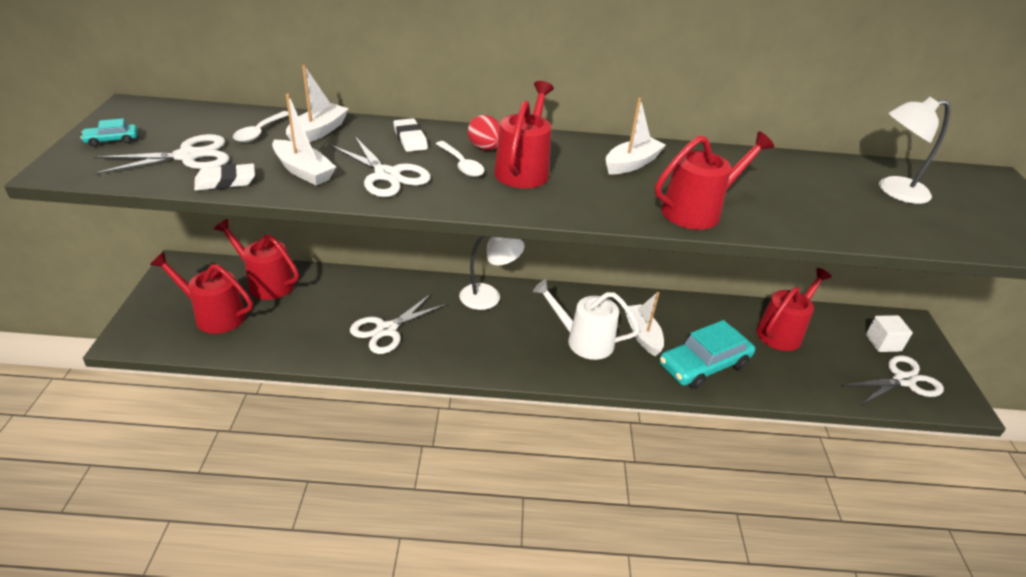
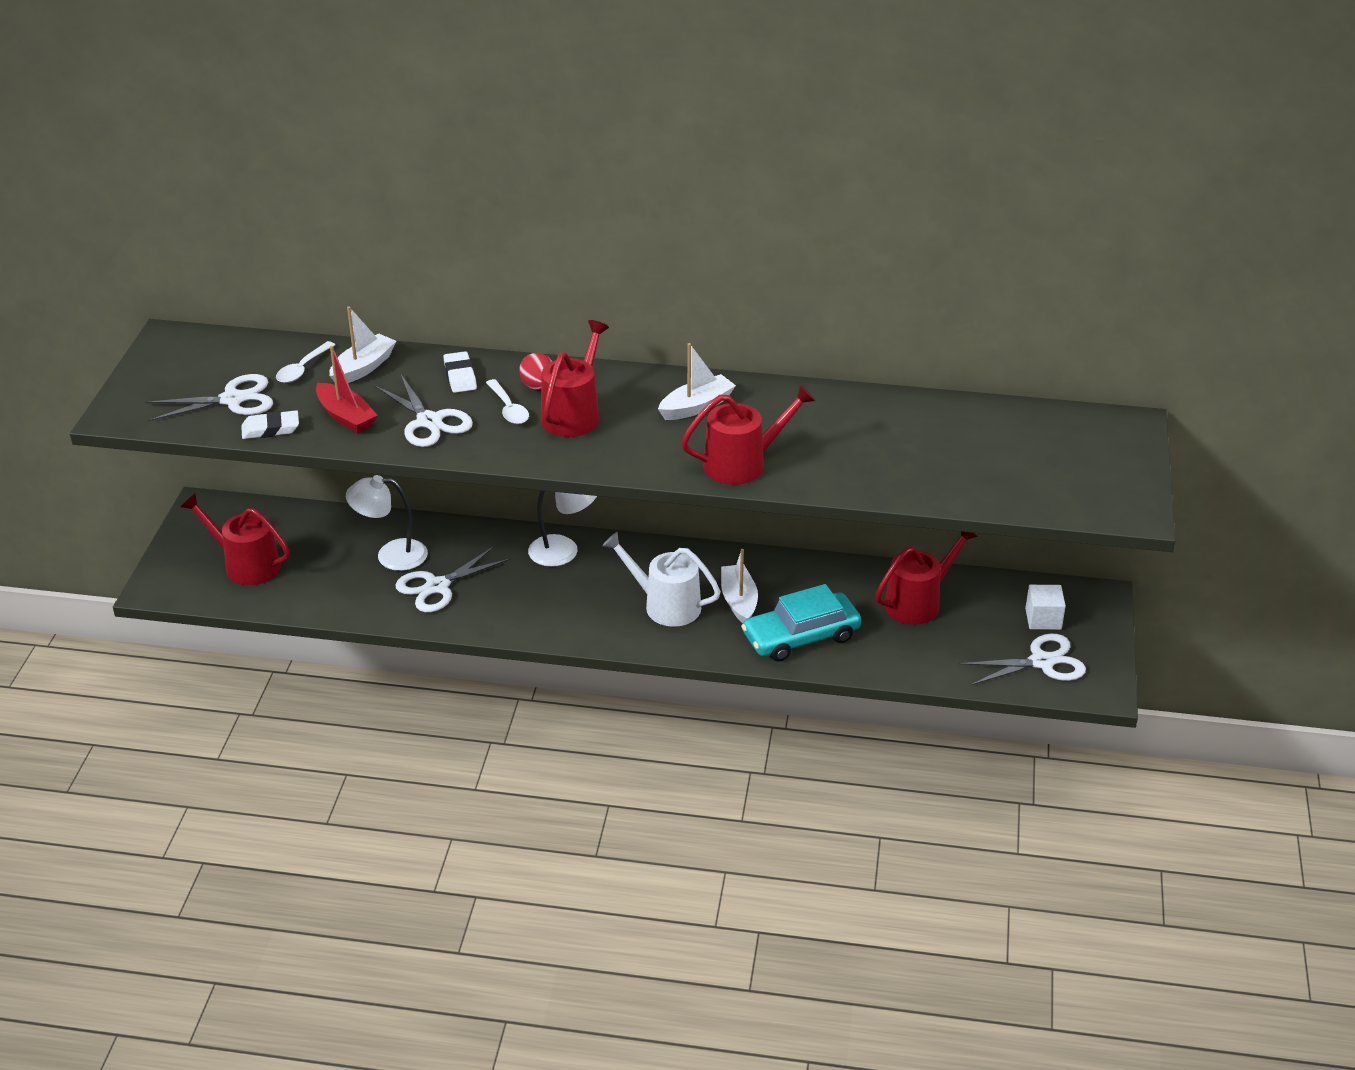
camera: 10 degrees right, 0 degrees up
(112, 140) = (157, 380): turquoise car -> none
(266, 282) = (303, 529): red watering can -> none
(303, 171) = (346, 417): white boat -> red boat
(894, 191) = (984, 441): white lamp -> white lamp (391, 555)

